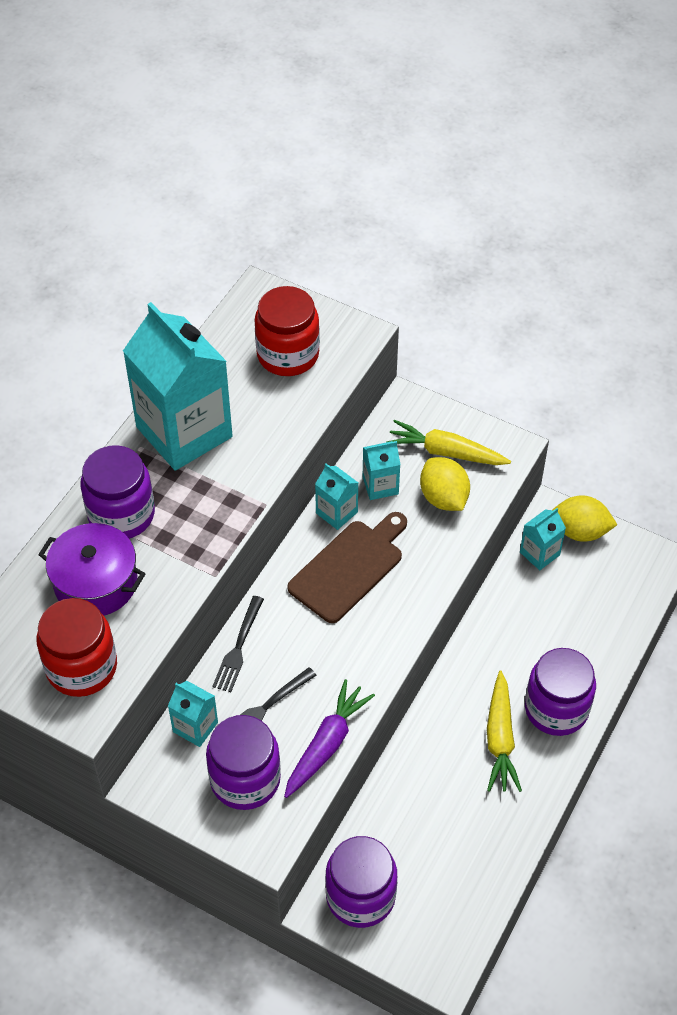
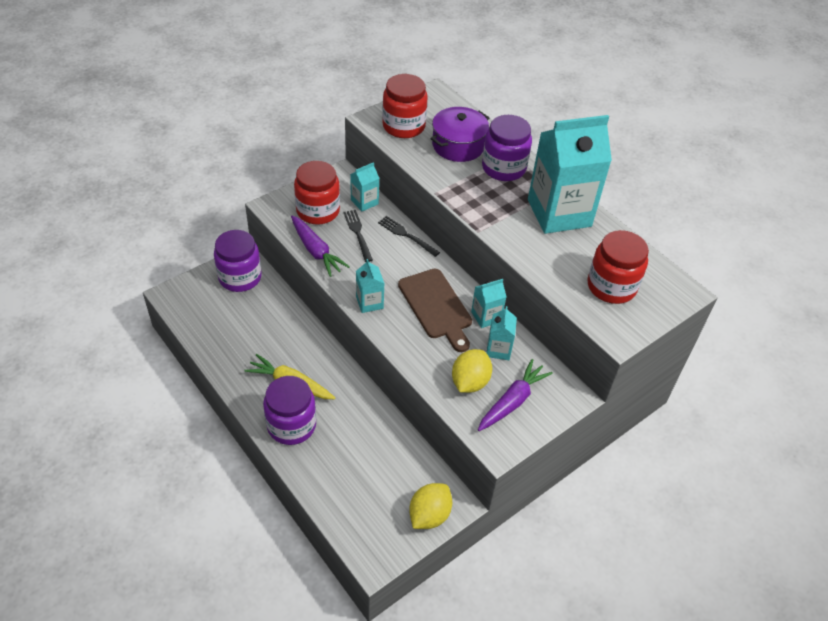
camera: 110 degrees right, 5 degrees down
(245, 779) = (318, 211): purple jar -> red jar
(443, 498) = (470, 382): yellow lemon -> yellow lemon turned 60 degrees counterclockwise
(446, 452) = (512, 401): yellow carrot -> purple carrot
(539, 553) = (422, 476): turquoise carton -> turquoise carton (369, 302)

